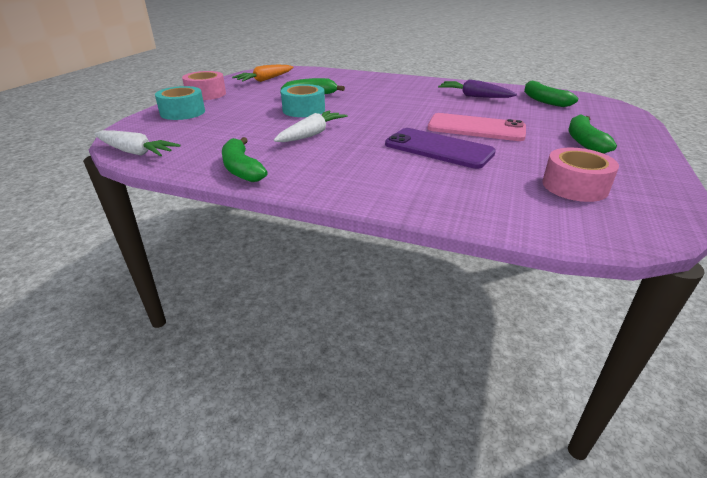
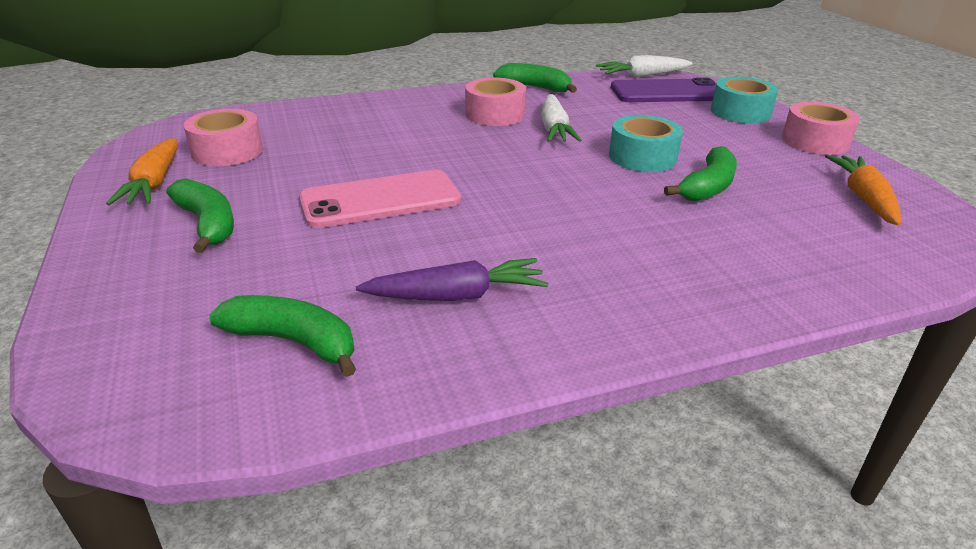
camera: 140 degrees right, 0 degrees up
(326, 155) = (495, 114): none -> pink tape
(438, 149) = (398, 152): purple phone -> purple phone (667, 92)
(632, 174) = (154, 184): none -> orange carrot

